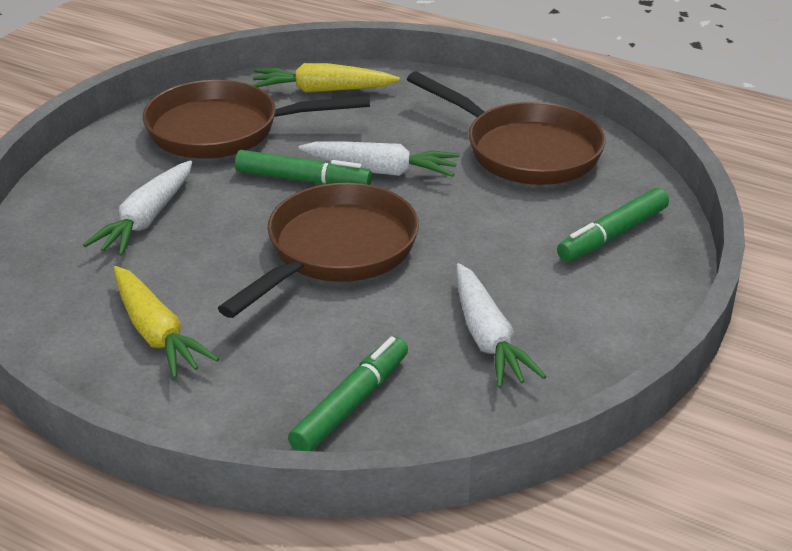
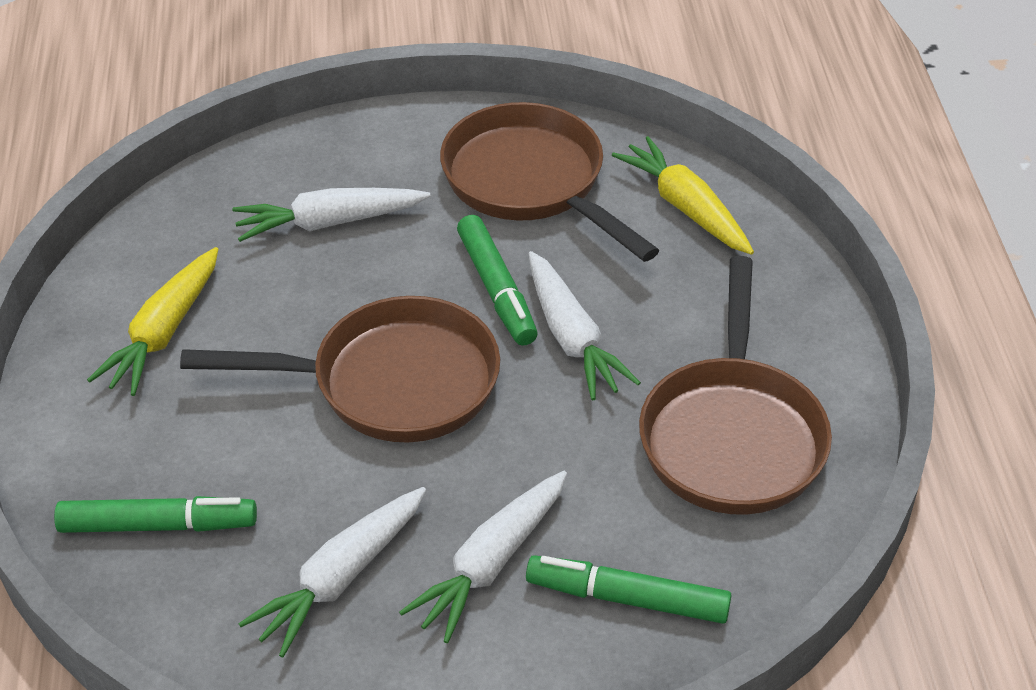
camera: 55 degrees right, 10 degrees up
(536, 273) = (491, 563): none -> white carrot

